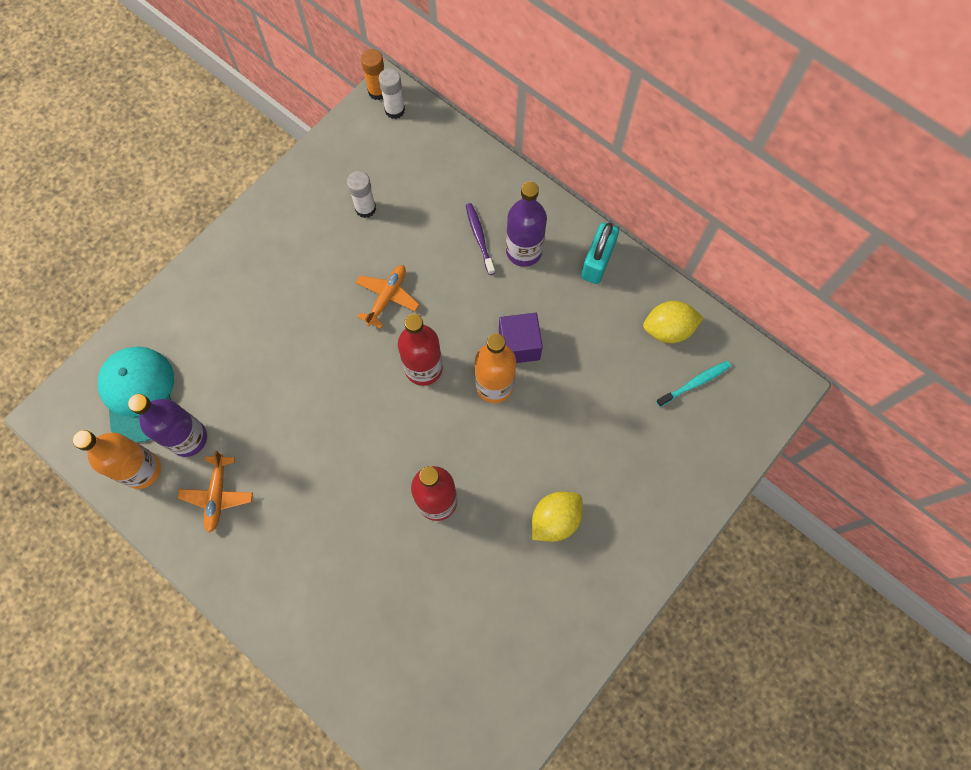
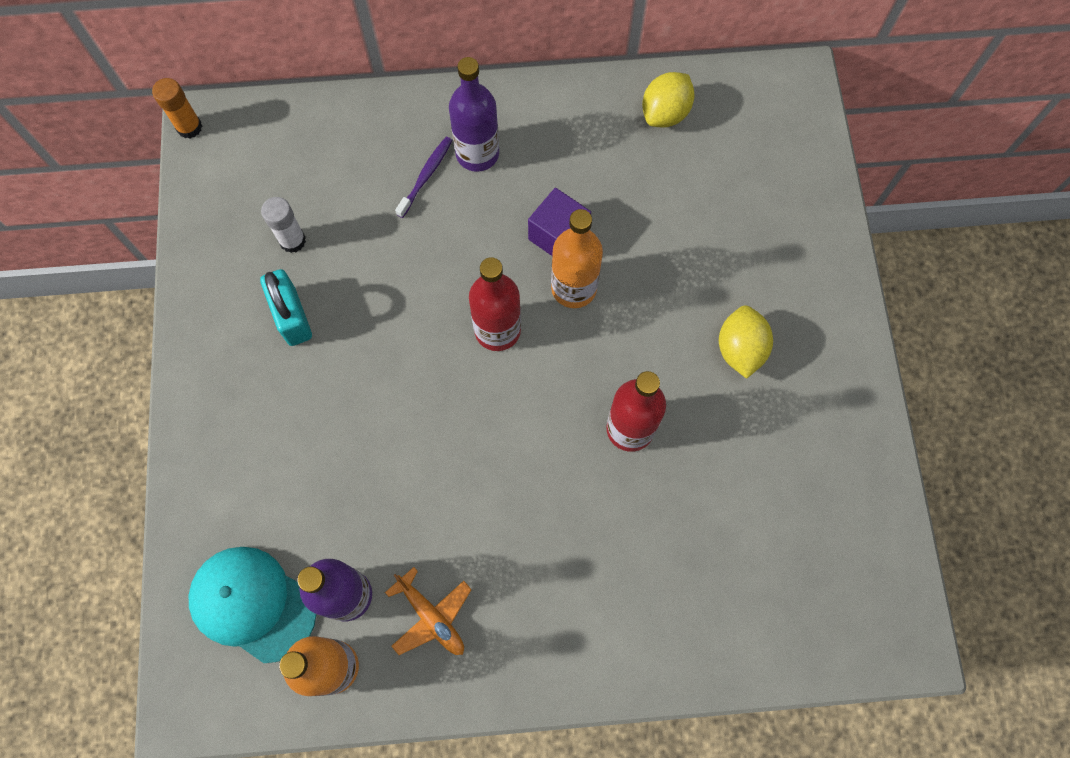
camera: 45 degrees left, 0 degrees up
(387, 297) = (398, 299): orange plane -> none
(394, 110) = (224, 131): white glue stick -> none
(479, 238) = (426, 176): purple toothbrush -> purple toothbrush turned 90 degrees clockwise
(597, 262) = (549, 108): turquoise padlock -> turquoise padlock (292, 316)
(695, 383) = (731, 137): turquoise toothbrush -> none

